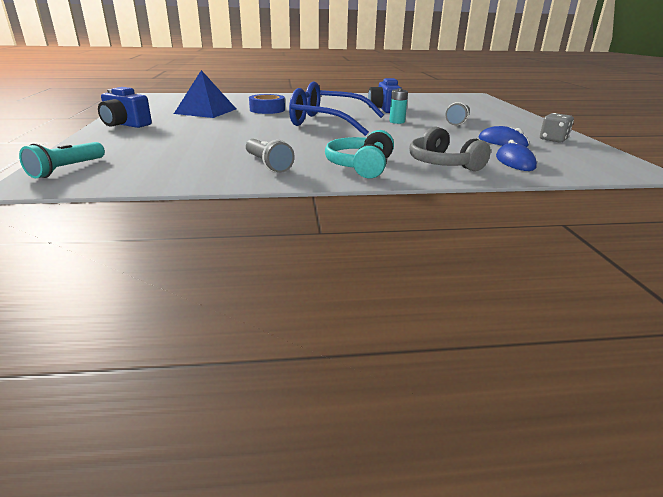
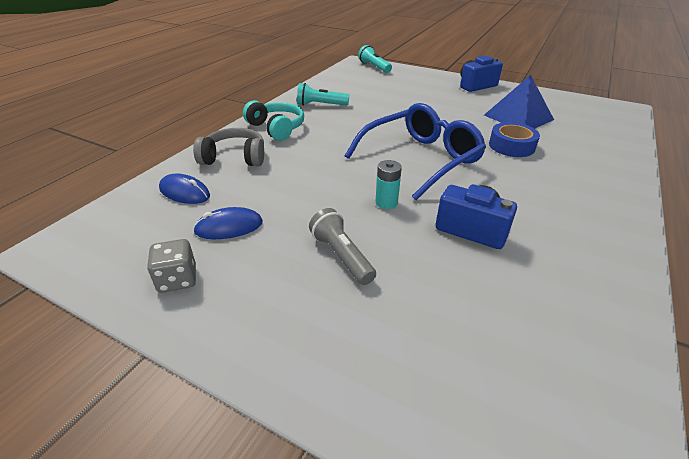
camera: 125 degrees right, 10 degrees up
(267, 164) = (320, 105): grey flashlight -> turquoise flashlight

